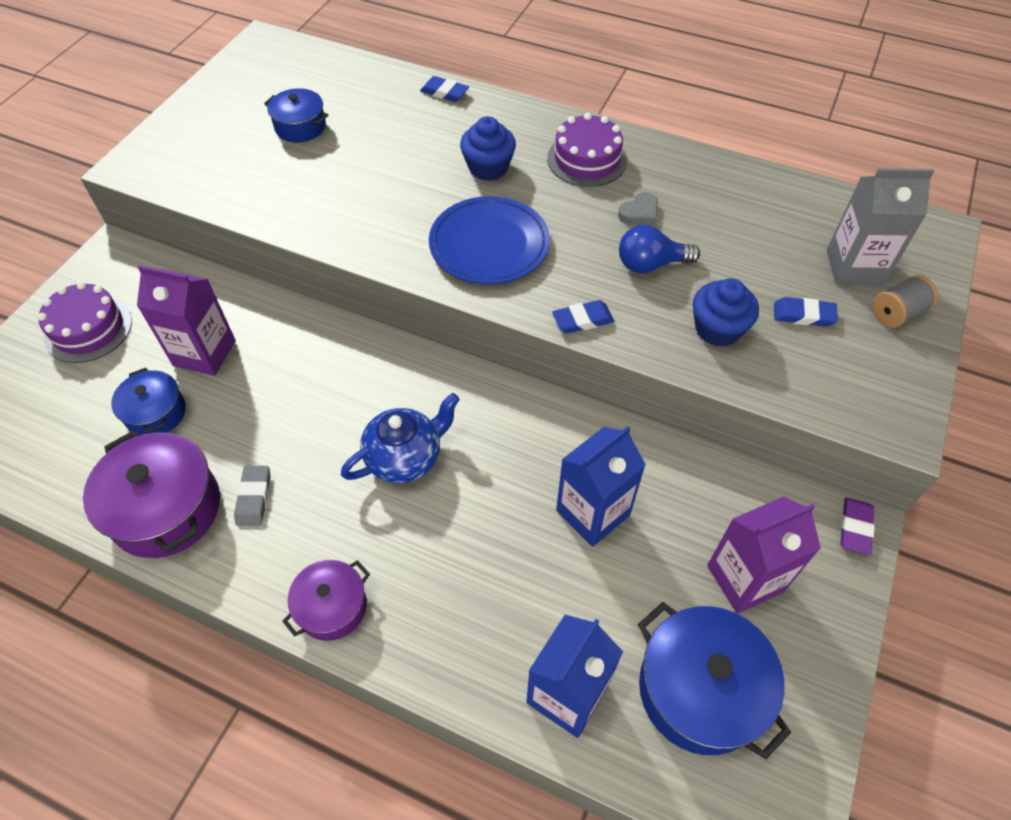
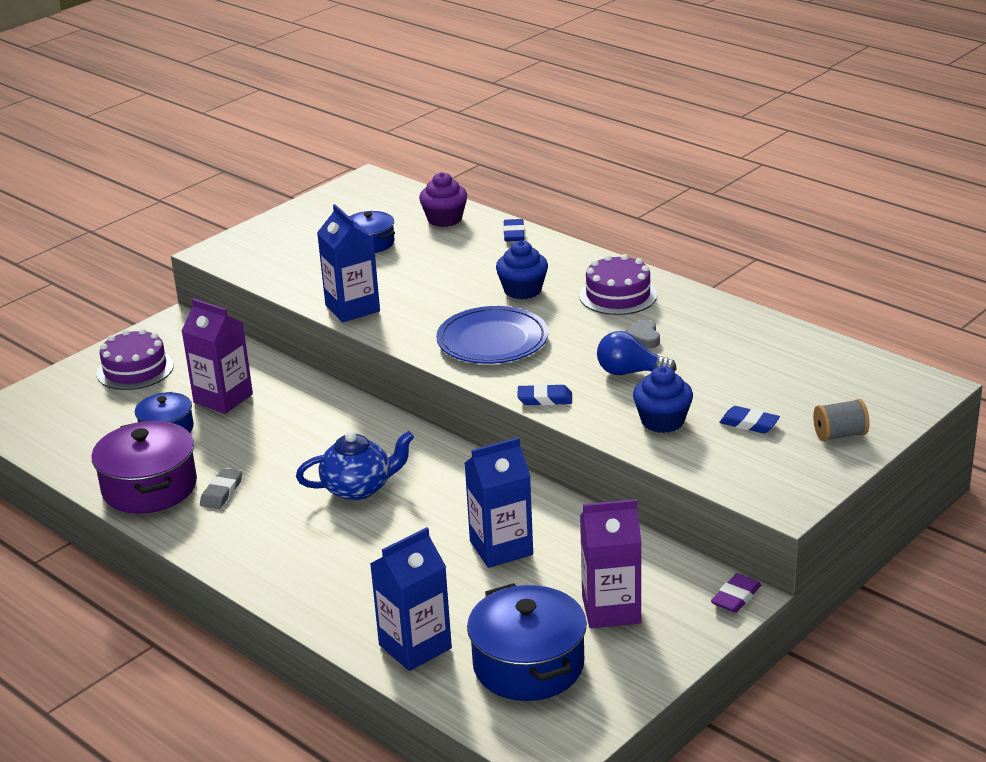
camera: 20 degrees right, 25 degrees down
(318, 223) = (352, 308): none -> blue carton
(332, 607) = (252, 565): purple pot -> none
(365, 83) = (444, 219): none -> purple cupcake
(444, 92) = (514, 234): blue eraser -> blue eraser turned 45 degrees clockwise
(639, 213) = (643, 337): grey heart -> grey heart turned 105 degrees clockwise
(854, 267) = (823, 400): grey carton -> none

